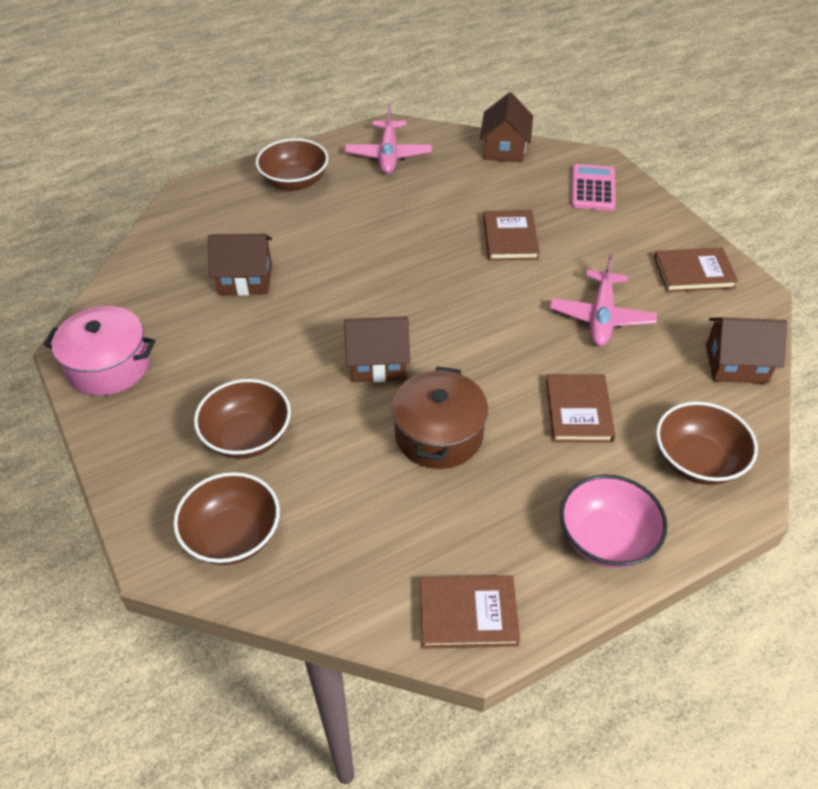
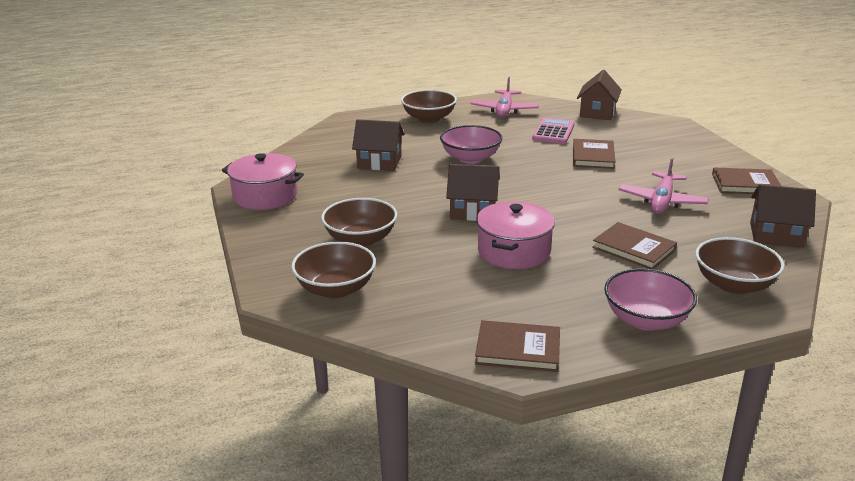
camera: 10 degrees right, 20 degrees down
(360, 258) = (470, 158): none -> pink bowl
(439, 434) = (514, 251): brown pot -> pink pot
(578, 411) = (634, 249): brown book -> brown book turned 60 degrees counterclockwise
(593, 188) = (666, 136): pink calculator -> pink calculator (553, 132)

